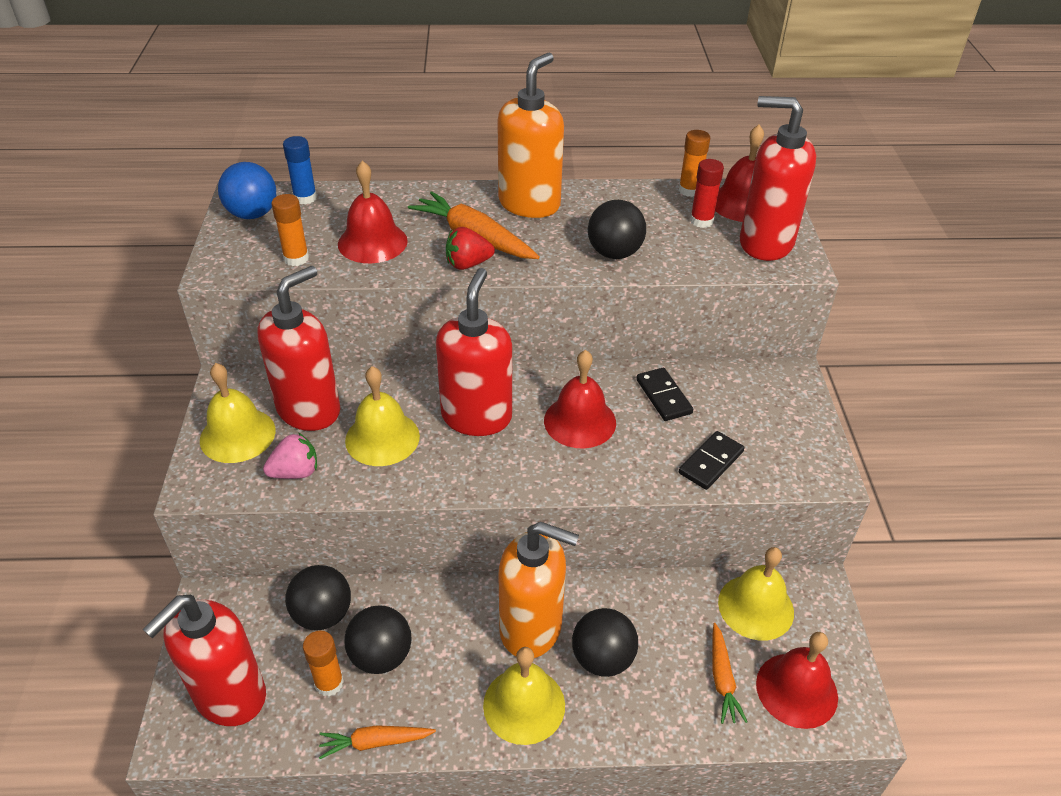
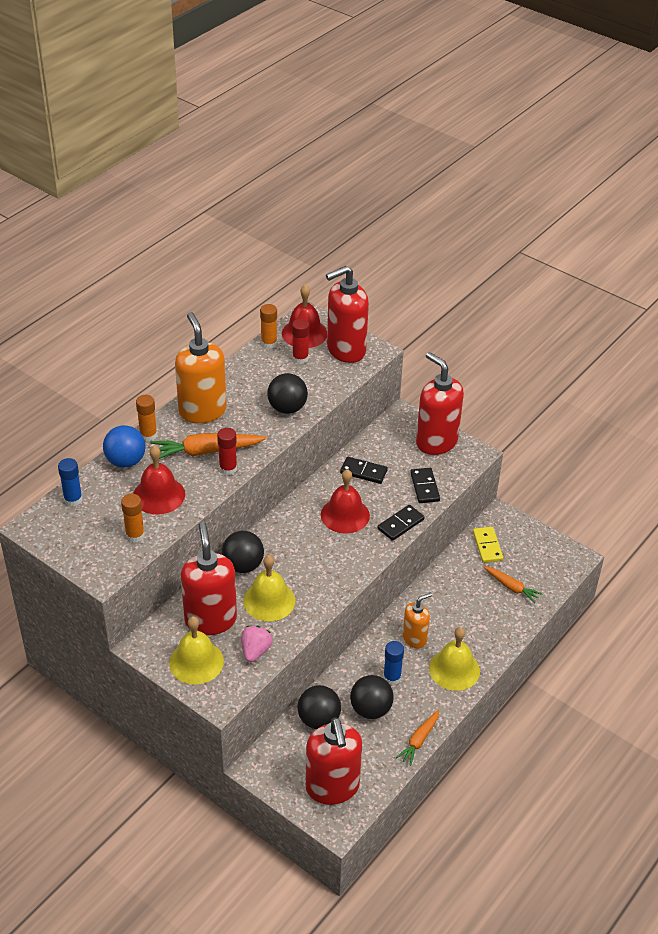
camera: 50 degrees left, 0 degrees up
(252, 214) = (61, 532): blue ball -> blue ball (126, 461)
(329, 683) = (366, 740): orange glue stick -> orange glue stick (148, 435)
(449, 645) = (392, 677): none -> blue glue stick
(468, 264) = (228, 468): red strawberry -> red glue stick
(477, 416) = (296, 553): red soap dispenser -> red soap dispenser (436, 442)
(531, 628) = (414, 638): orange soap dispenser -> orange soap dispenser, size x0.57
(602, 659) = (458, 623): black ball -> black ball (243, 565)
(625, 477) = (400, 524): none -> black domino
(756, 607) = (487, 546): yellow bell -> yellow domino
(796, 690) = (541, 566): red bell -> none

